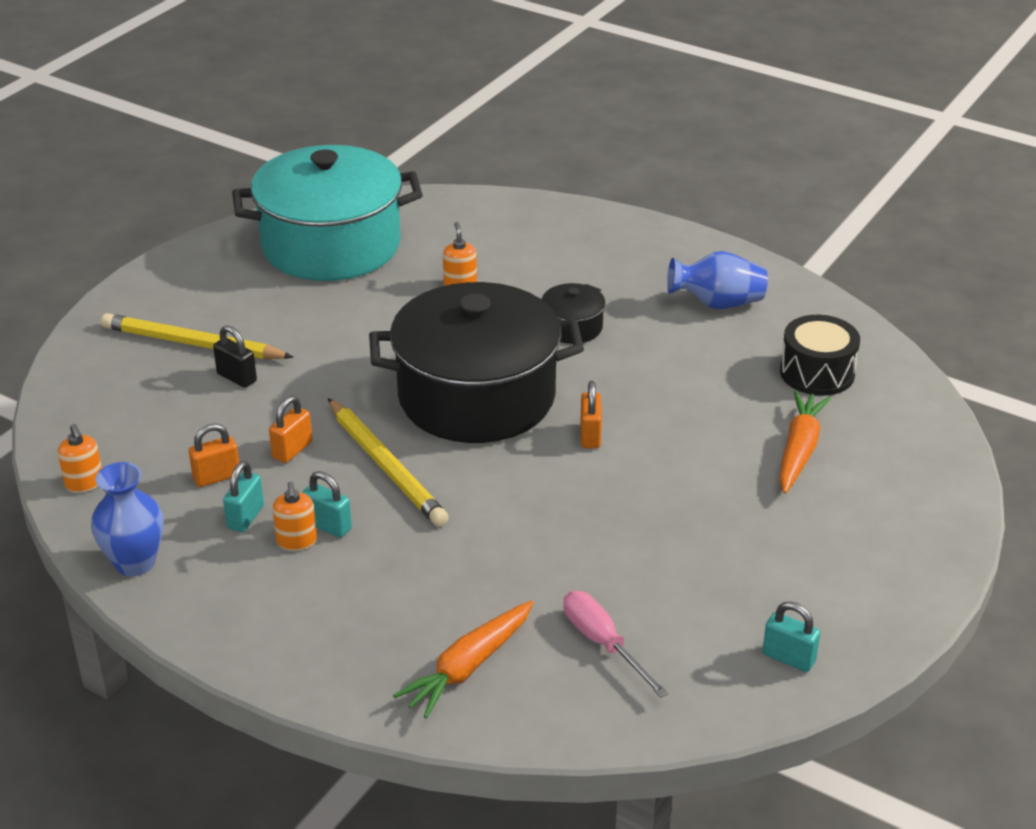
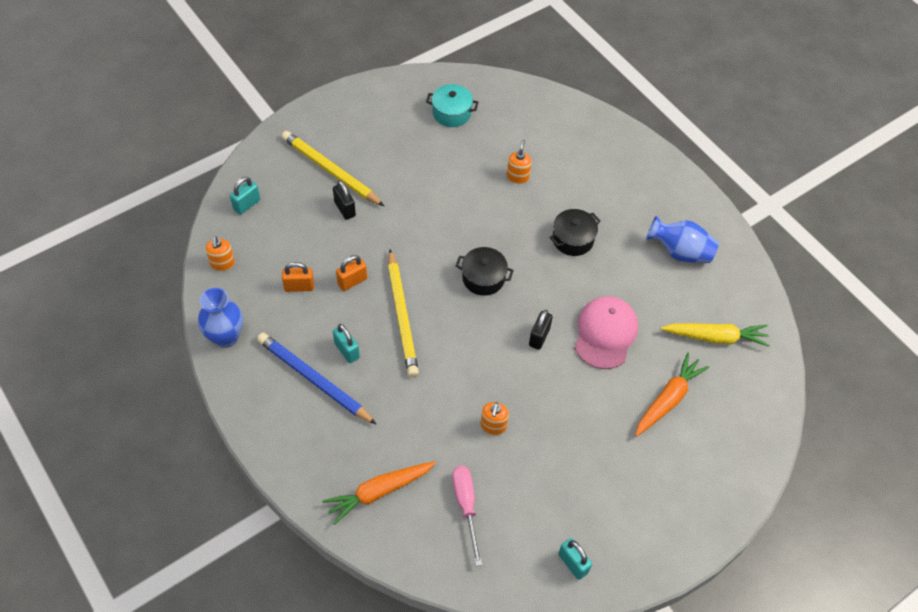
camera: 20 degrees right, 20 degrees up
(246, 517) = (302, 325): turquoise padlock -> turquoise padlock (247, 205)
(296, 541) = (323, 356): orange soap dispenser -> orange soap dispenser (493, 426)
(297, 571) = (314, 379): none -> blue pencil
(331, 245) = (451, 113): turquoise pot -> turquoise pot, size x0.41
(476, 397) = (483, 278): black pot -> black pot, size x0.41
(590, 435) = (539, 337): orange padlock -> black padlock
(675, 407) = (605, 333): none -> pink cap
(817, 373) = (715, 337): black drum -> yellow carrot

